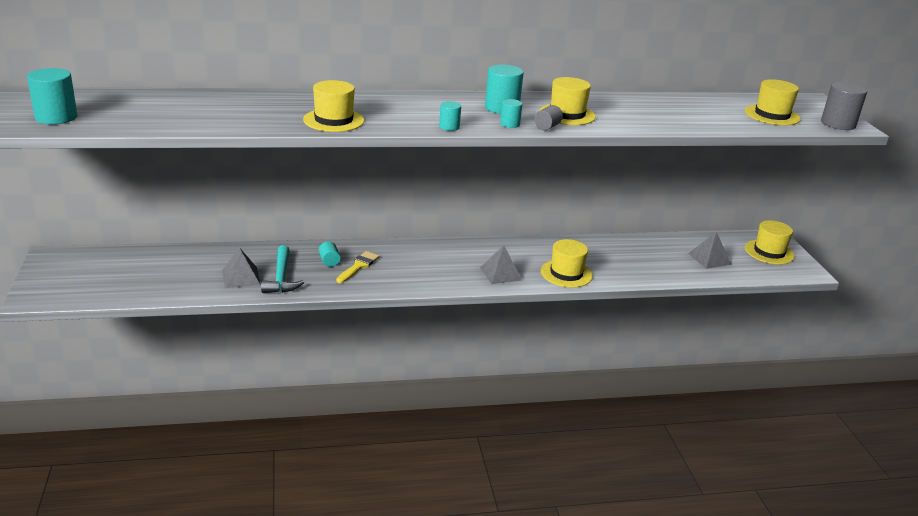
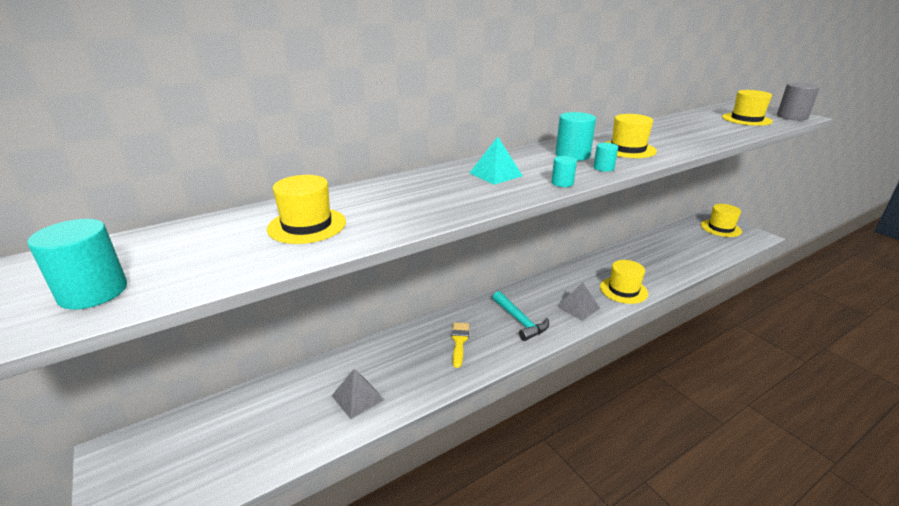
camera: 20 degrees left, 0 degrees up
(281, 278) = (399, 382): turquoise hammer -> turquoise hammer (520, 321)
(329, 261) = (429, 345): turquoise cylinder -> none
(333, 120) = (451, 203): yellow hat -> yellow hat (307, 225)
(404, 108) = (495, 174): none -> turquoise pyramid
(547, 127) = (634, 163): grey cylinder -> none
(709, 259) = (695, 245): grey pyramid -> none

